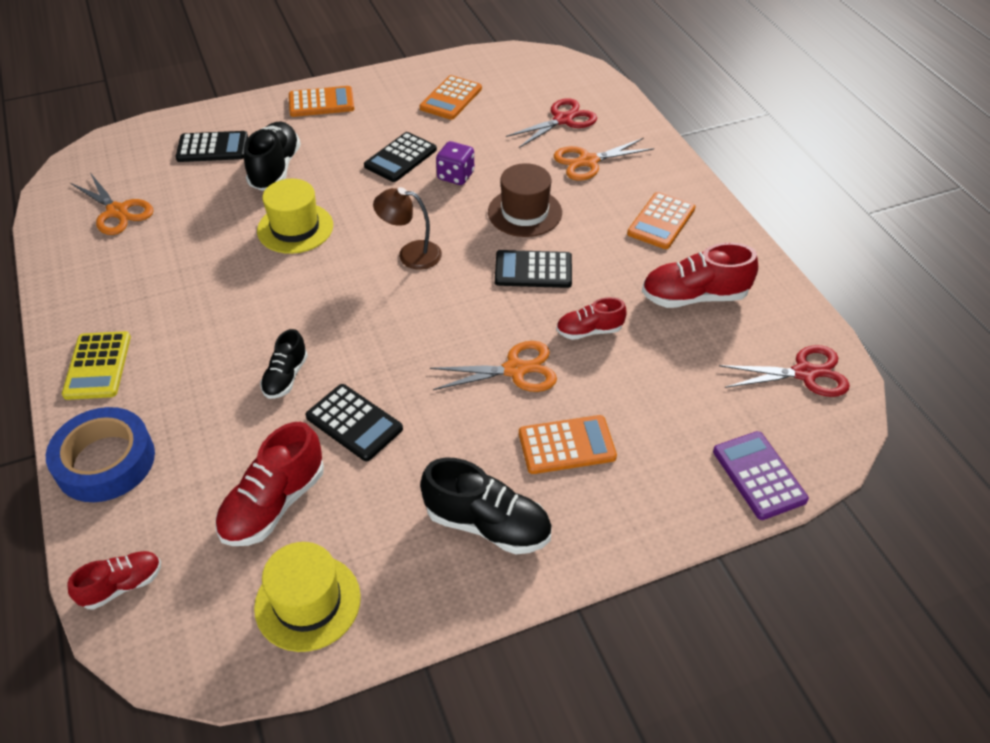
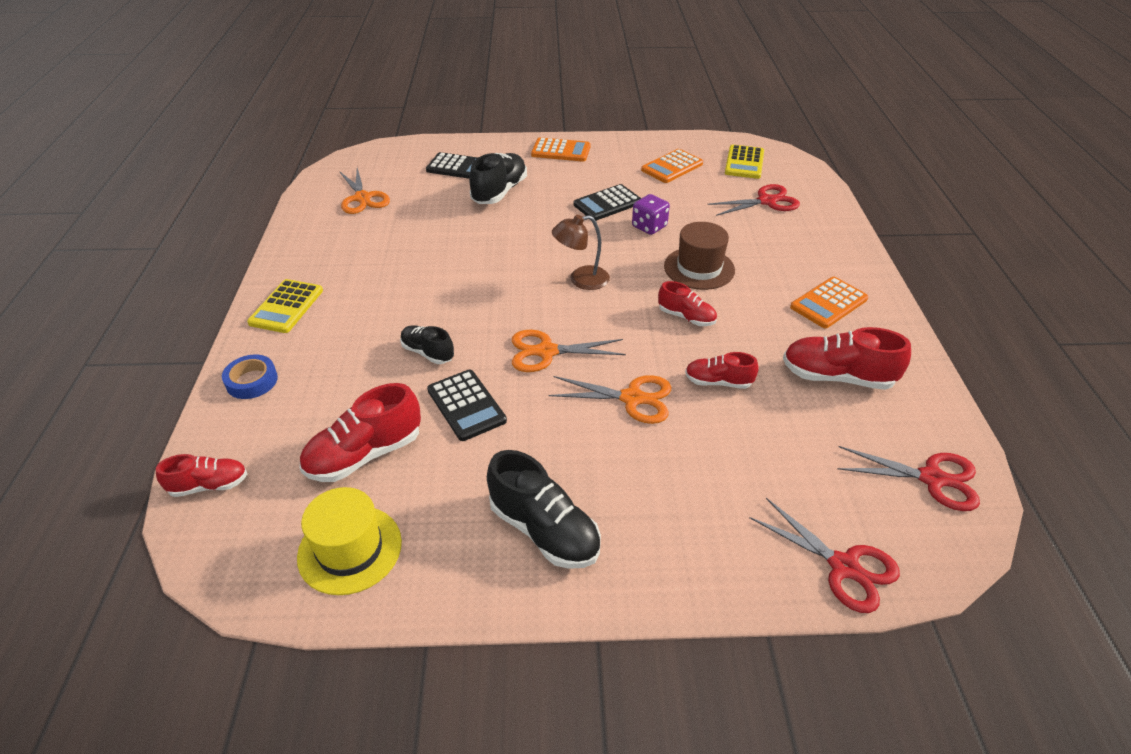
camera: 20 degrees right, 5 degrees down
(105, 461) = (252, 381): blue tape -> blue tape, size x0.58
(286, 377) = (427, 352): black shoe -> black shoe turned 90 degrees clockwise
(295, 228) = (493, 239): yellow hat -> none
(410, 254) = (581, 280): brown lamp -> brown lamp turned 45 degrees counterclockwise
(523, 78) = (744, 163): none -> yellow calculator
(533, 270) = (686, 317): black calculator -> red shoe
(567, 445) = (652, 479): orange calculator -> none
(588, 161) = (777, 239): orange scissors -> orange scissors (546, 352)
(759, 475) = (844, 566): purple calculator -> red scissors

